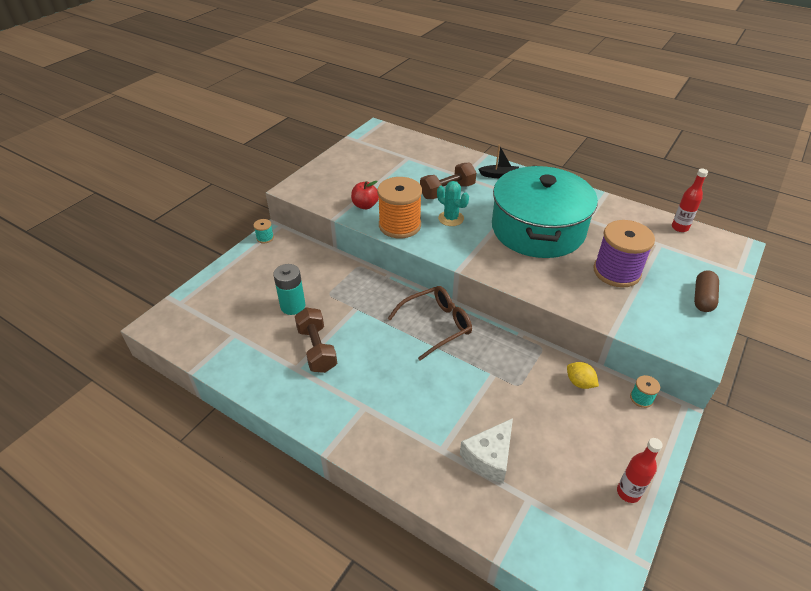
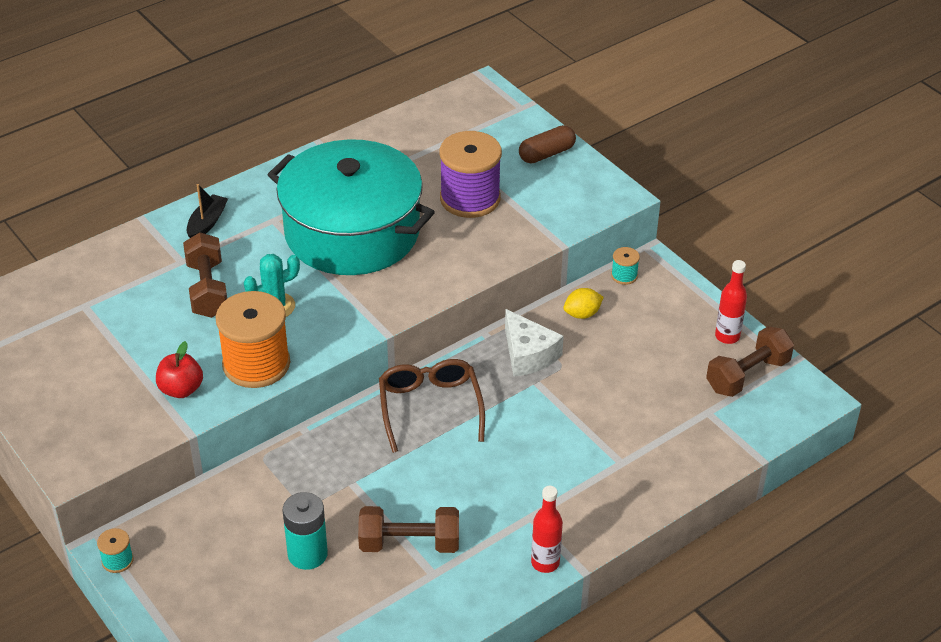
camera: 70 degrees left, 0 degrees up
(489, 457) = (647, 425): white cheese -> white cheese (528, 354)
(592, 521) = (747, 375): none -> brown dumbbell
(679, 228) = (424, 113): red bottle -> red bottle (545, 563)
(703, 298) = (546, 154): brown capsule -> brown capsule turned 75 degrees counterclockwise

